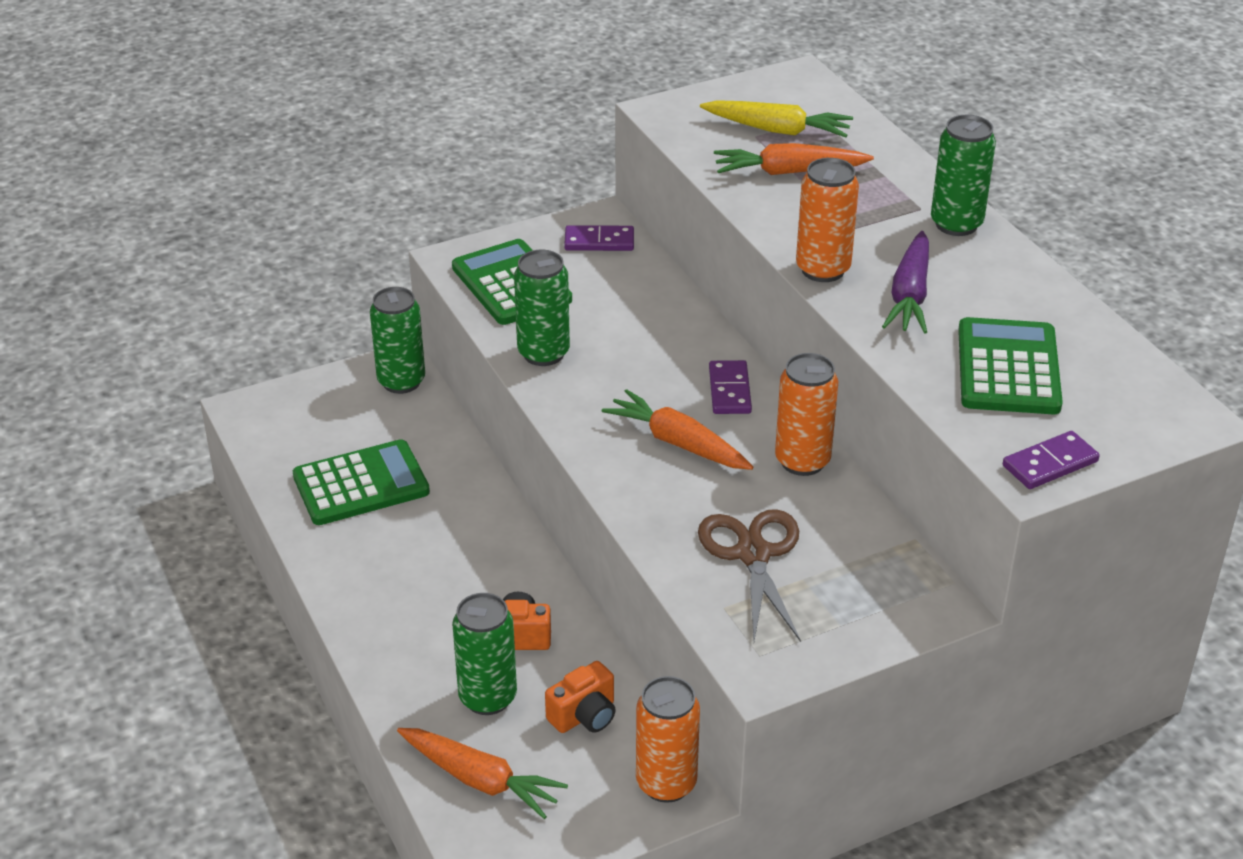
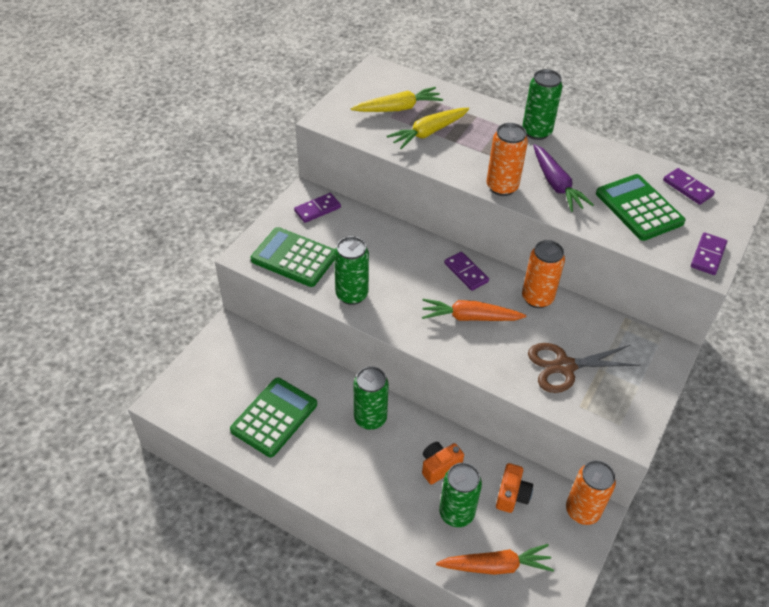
camera: 35 degrees left, 10 degrees up
(401, 381) = (240, 339): green can -> green can (370, 418)
(753, 554) = (564, 366): brown scissors -> brown scissors turned 60 degrees counterclockwise
(789, 172) = (428, 133): orange carrot -> yellow carrot
(1123, 374) = (687, 188): none -> purple domino

